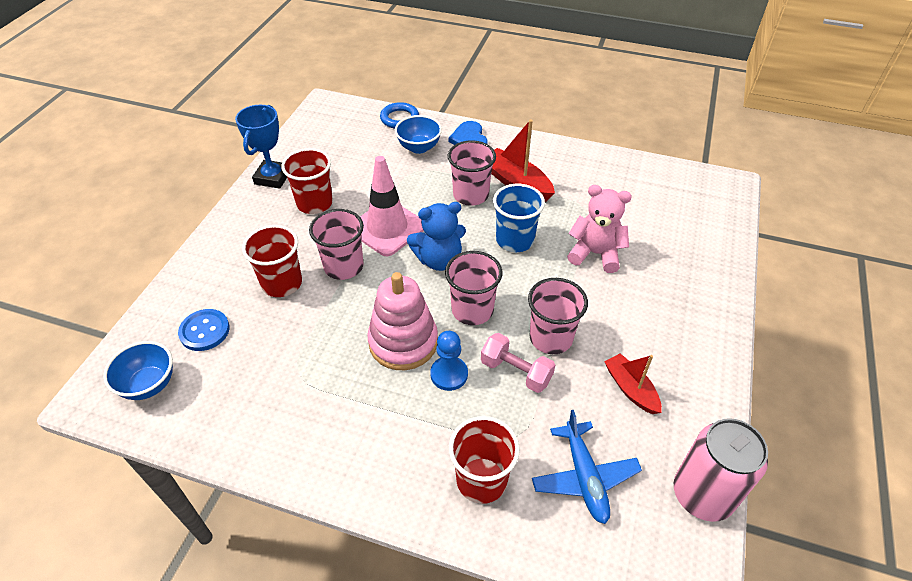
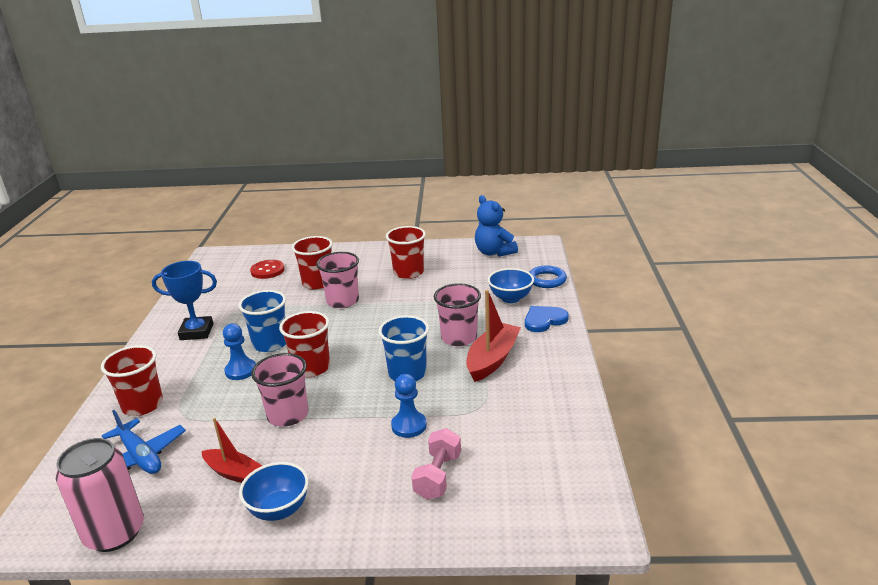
camera: 75 degrees right, 20 degrees down
(149, 384) = (222, 267): blue bowl -> blue bowl (279, 510)
(204, 331) = (267, 270): blue button -> red button
(272, 177) = (429, 250): blue trophy -> blue trophy (196, 332)
(387, 228) = (394, 308): pink traffic cone -> none
(403, 342) = (270, 344): pink stacking toy -> blue cup
(439, 260) = (365, 340): blue teddy bear -> blue teddy bear (494, 252)
(472, 310) = (311, 368): pink cup -> red cup
(516, 371) = (247, 403): pink dumbbell -> pink dumbbell (438, 476)
(584, 477) = (140, 457): blue plane -> blue plane turned 105 degrees counterclockwise
(595, 254) = (409, 426): pink teddy bear -> blue pawn
(630, 389) = (233, 472): red boat -> red boat turned 75 degrees clockwise

